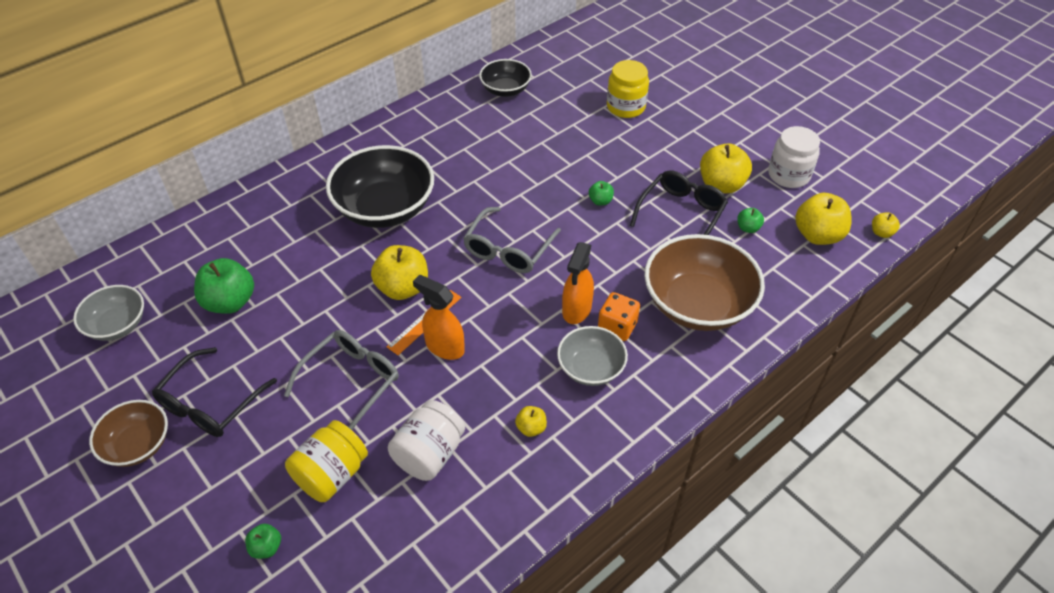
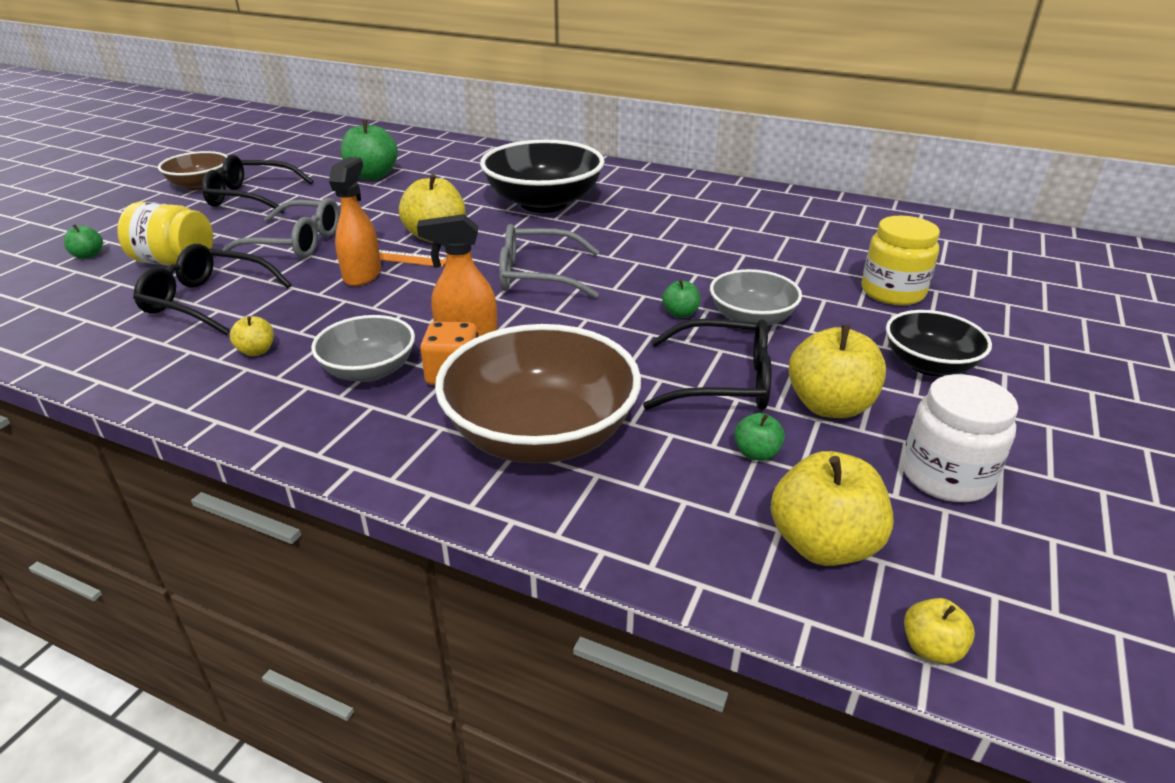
camera: 65 degrees right, 15 degrees down
(117, 325) = (326, 149): grey bowl -> grey bowl (751, 319)
(429, 454) = (207, 301): white jar -> black glasses
(505, 90) = (808, 215): black bowl -> black bowl (929, 365)

